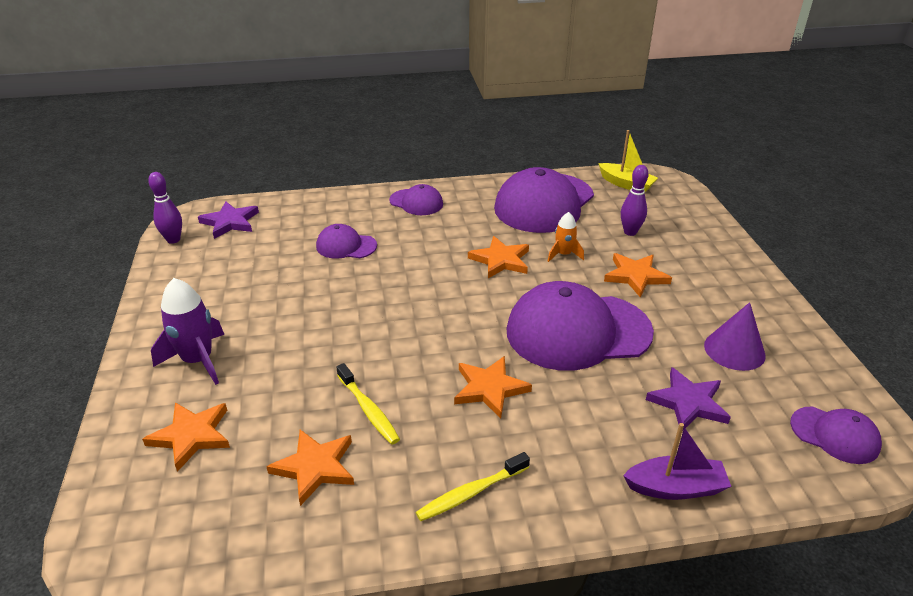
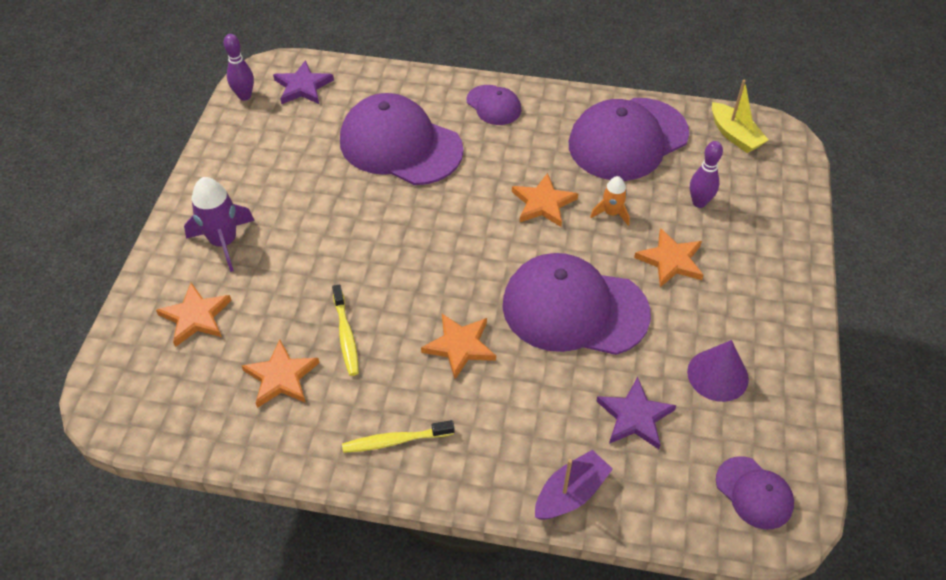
camera: 20 degrees right, 15 degrees up
(346, 246) = (400, 145): purple cap -> purple cap, size x2.05
(675, 488) = (571, 493): purple boat -> purple boat turned 60 degrees counterclockwise

